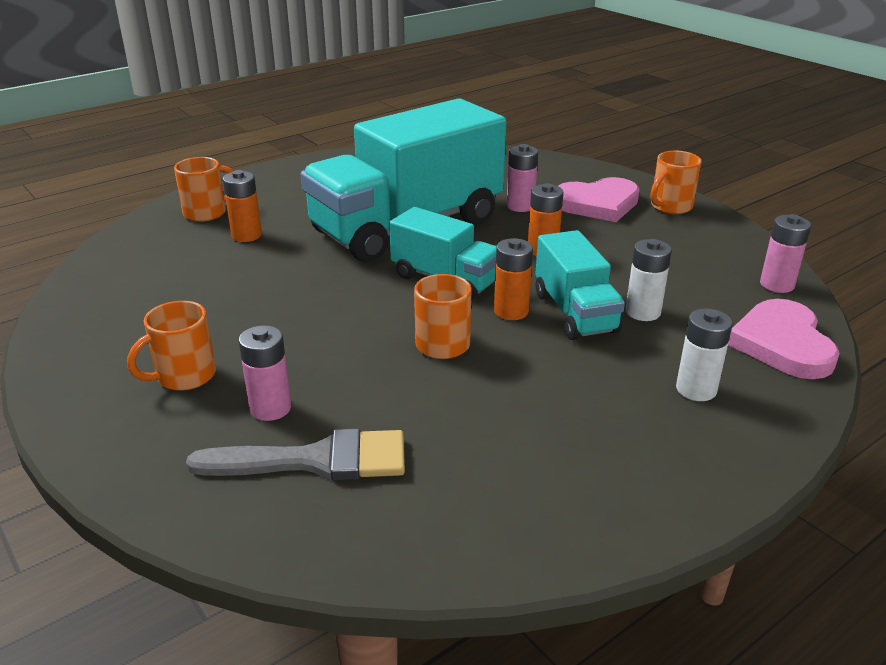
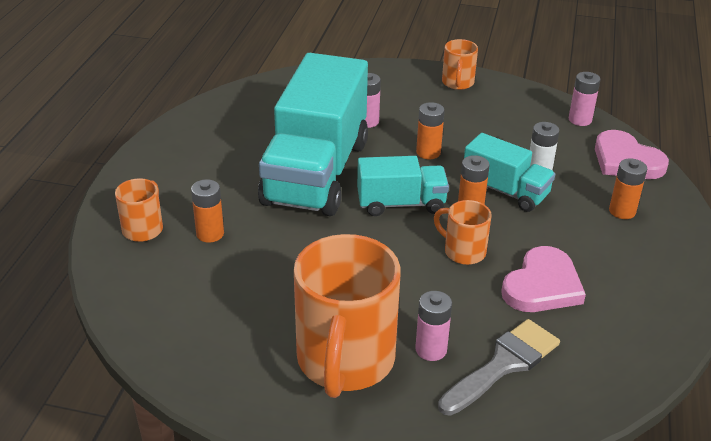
camera: 40 degrees left, 5 degrees up
(184, 376) = (345, 361): orange mug -> orange mug, size x2.08
(598, 204) = (412, 99): pink heart -> pink heart (542, 285)
(696, 389) = (622, 211): white battery -> orange battery

